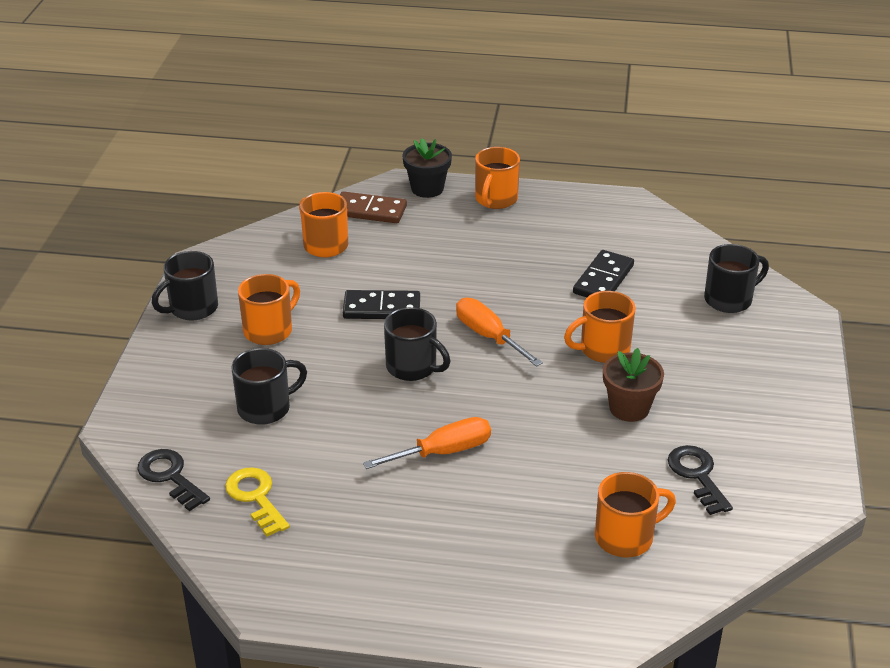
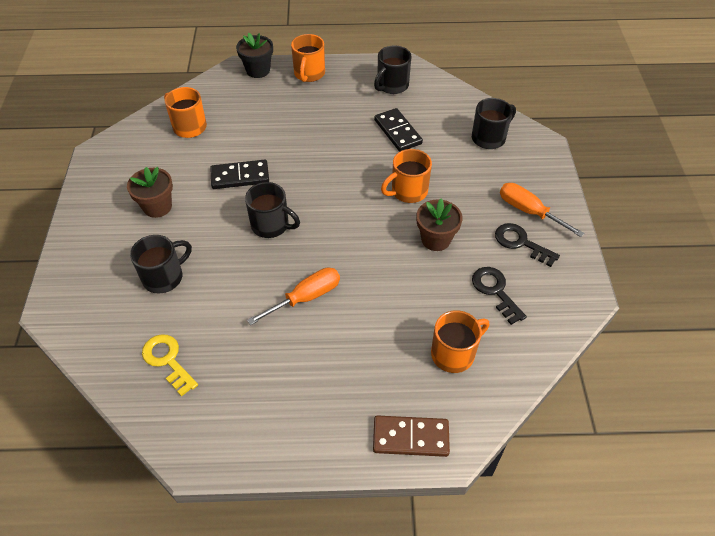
camera: 10 degrees left, 15 degrees up
(170, 476) = (96, 351): black key -> black key (520, 243)
(192, 308) = (95, 195): black mug -> black mug (392, 85)
(269, 330) = (157, 207): orange mug -> brown flower pot
(369, 211) = (218, 94): brown domino -> brown domino (410, 437)
(488, 336) = (323, 190): orange screwdriver -> orange screwdriver (529, 211)
(603, 279) = (397, 132): black domino -> black domino turned 45 degrees counterclockwise

